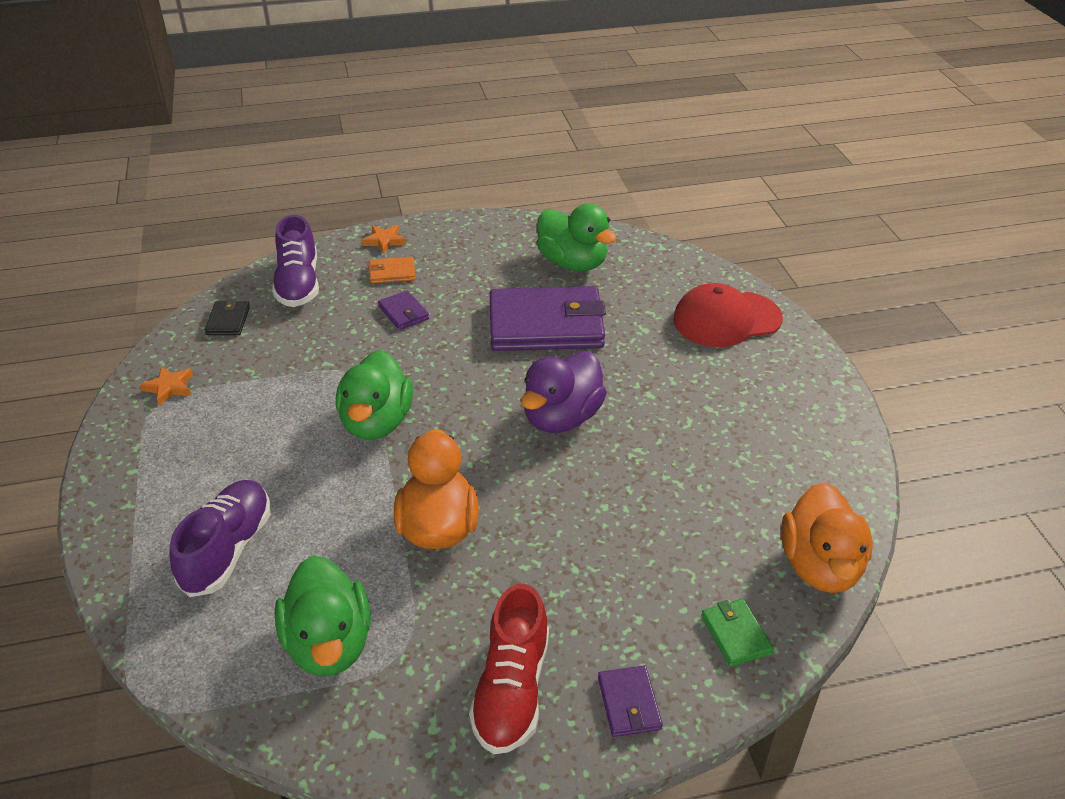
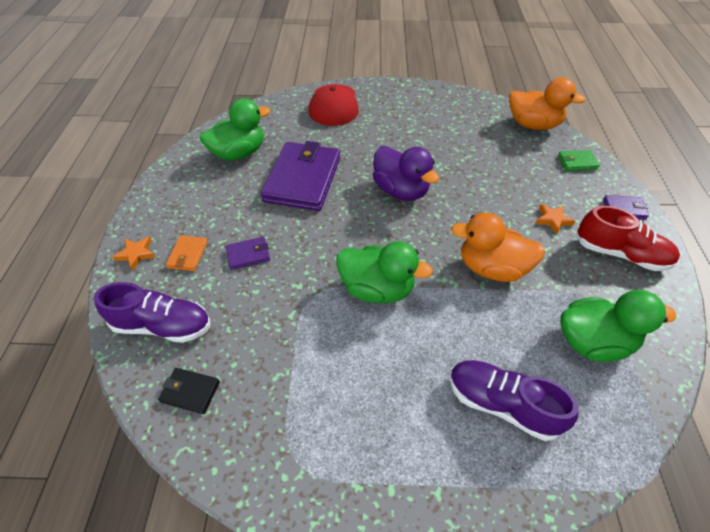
camera: 75 degrees left, 10 degrees up
(169, 387) = (275, 452): orange star -> orange star (553, 220)

